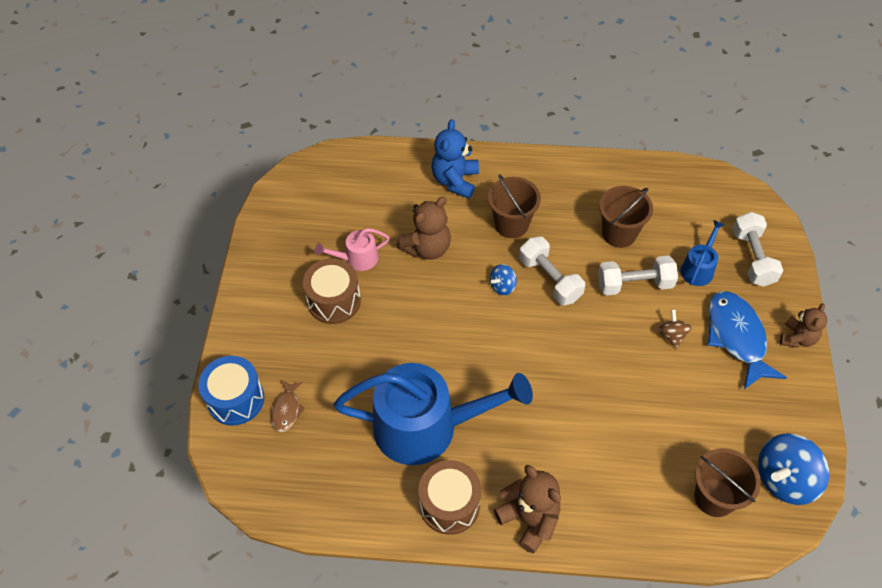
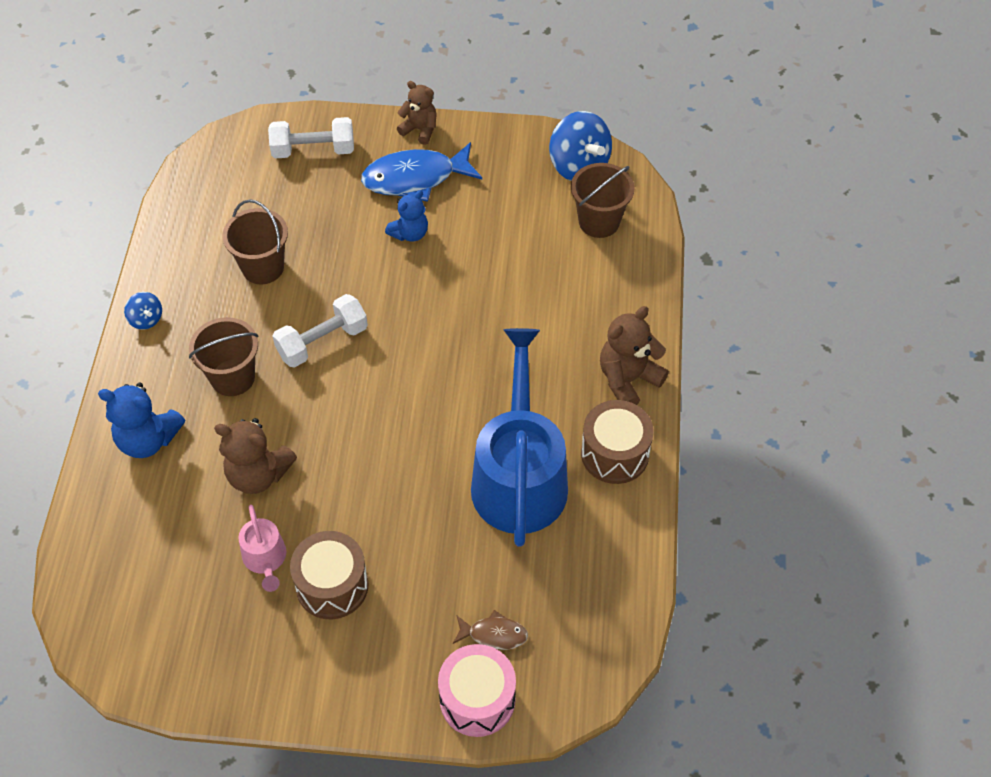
camera: 90 degrees left, 0 degrees up
(235, 399) = (477, 699): blue drum -> pink drum
(427, 248) = (258, 474): brown teddy bear -> brown teddy bear turned 150 degrees clockwise
(502, 286) = (328, 391): blue spinning top -> blue spinning top (146, 319)
(634, 284) = (338, 260): white dumbbell -> none
(672, 335) = (409, 233): brown spinning top -> blue teddy bear
(698, 268) = (322, 199): blue watering can -> none

